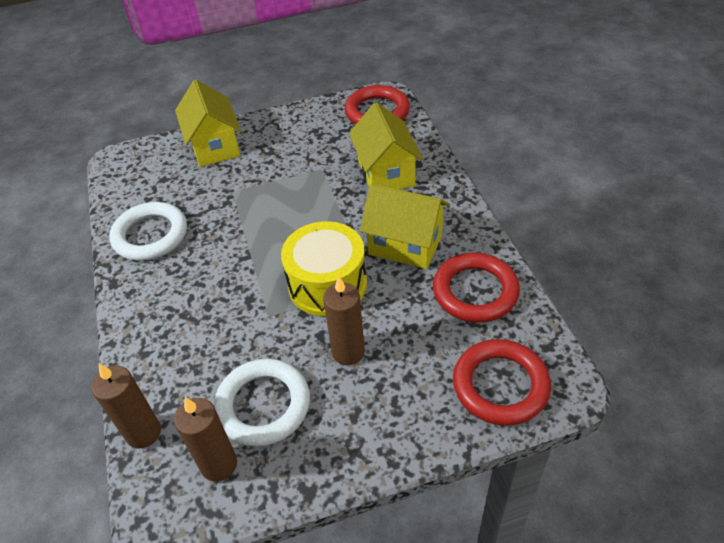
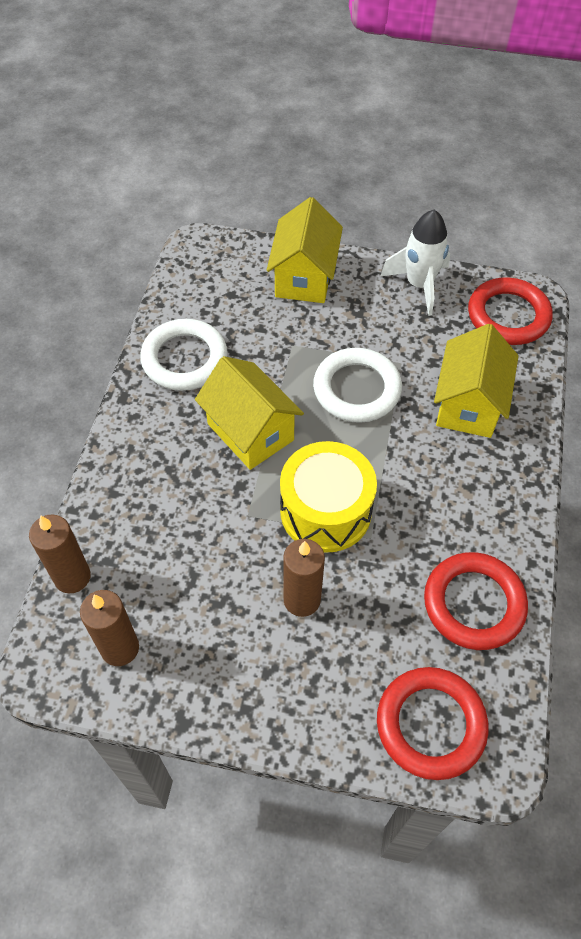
camera: 25 degrees right, 10 degrees up
(263, 405) = (190, 611): white ring -> white ring (357, 389)
(303, 118) = (419, 285): none -> white rocket
(405, 245) = (434, 507): yellow house -> yellow house (250, 432)

